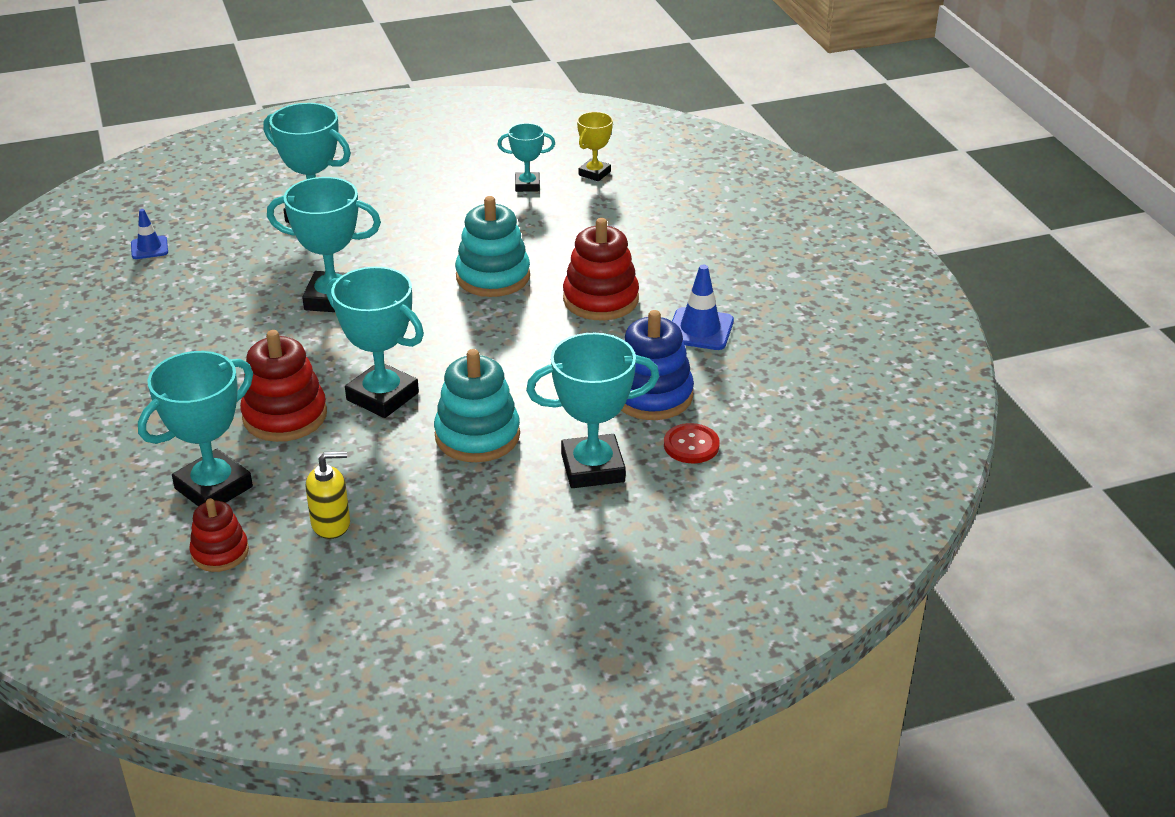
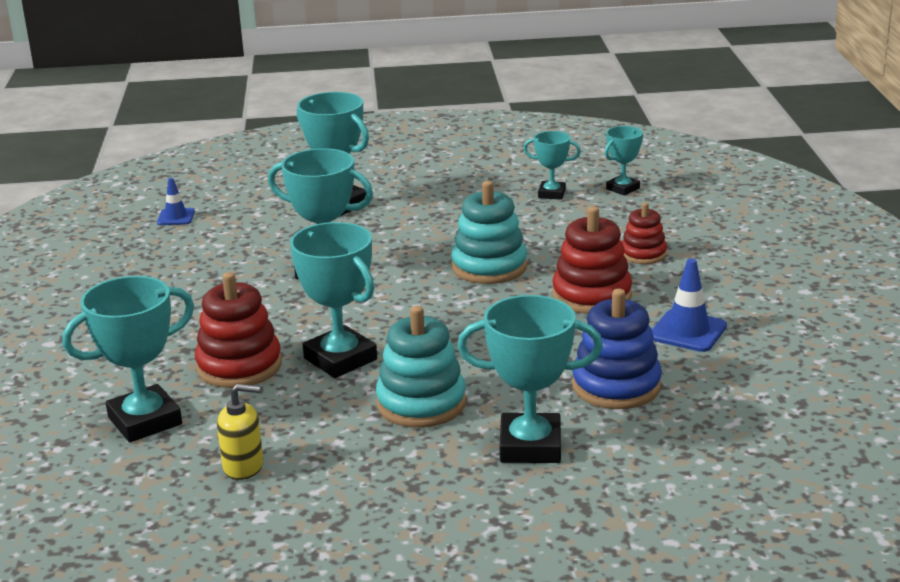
camera: 15 degrees right, 10 degrees down
(220, 552) = (125, 479): red stacking toy -> red stacking toy (643, 254)
(594, 173) = (622, 189): yellow trophy -> turquoise trophy
(691, 445) = (644, 436): red button -> none

